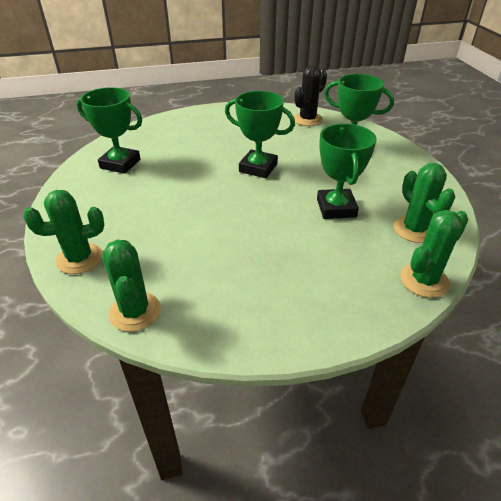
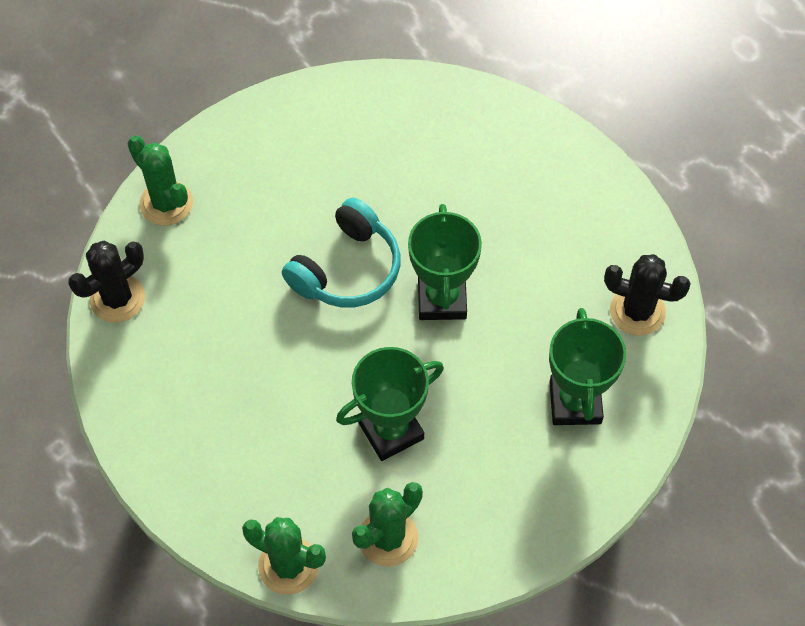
camera: 65 degrees right, 20 degrees up
(120, 164) = (362, 129): green trophy -> none
(135, 311) = (117, 298): green cactus -> black cactus
(210, 194) = (347, 269): none -> turquoise headphones

